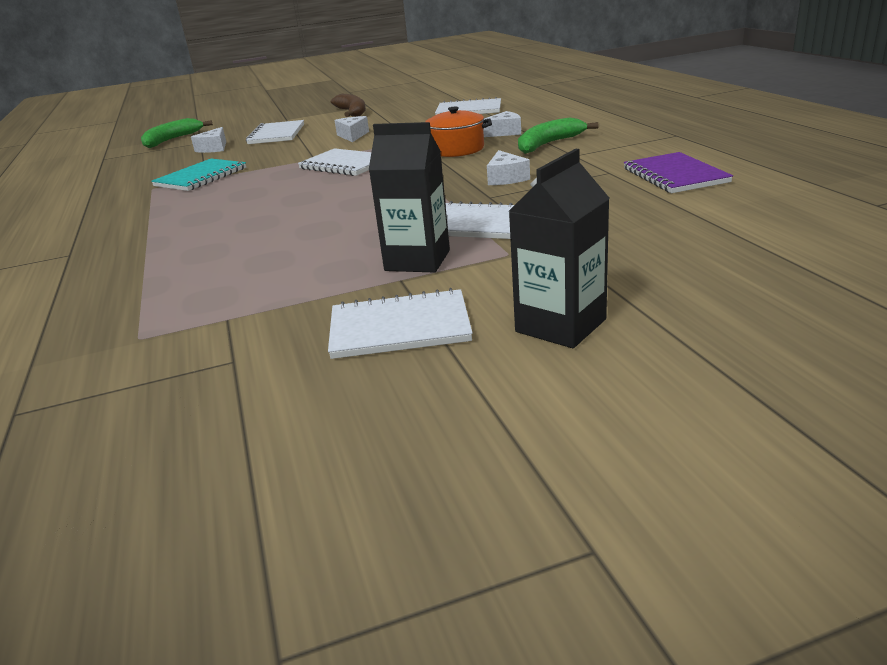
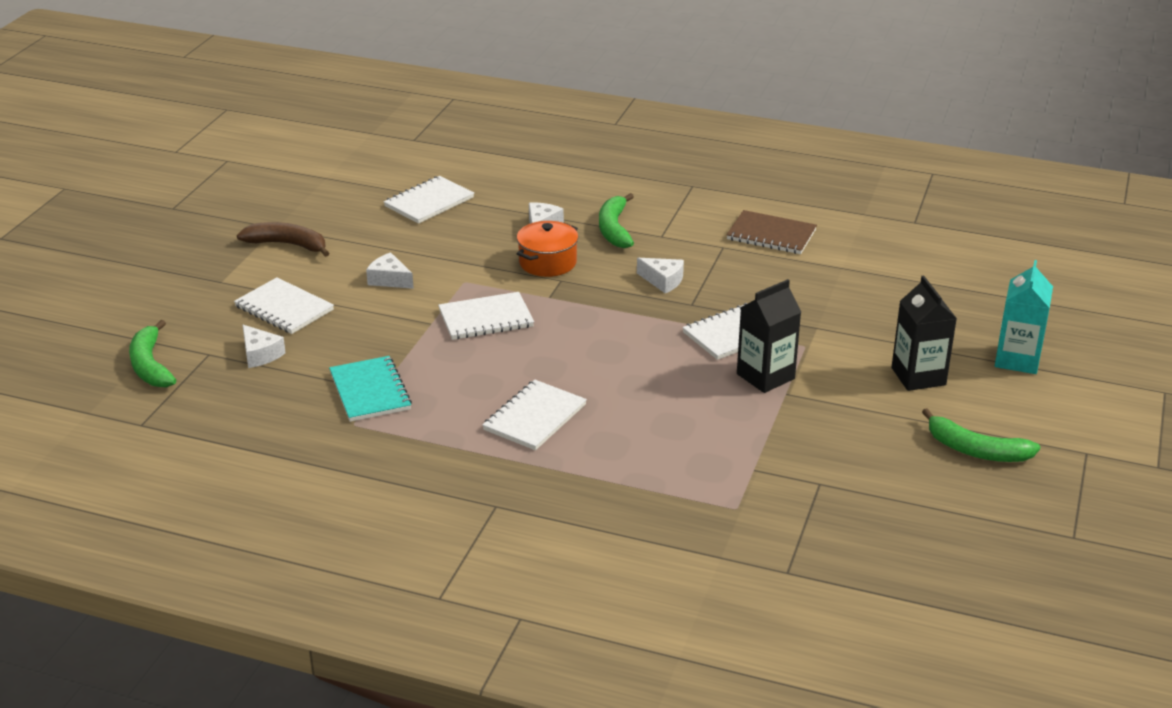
camera: 55 degrees left, 5 degrees up
(399, 328) = (854, 419): white notebook -> white notebook (535, 417)
(443, 434) = (976, 450): none -> green banana
(675, 175) = (771, 235): purple notebook -> brown notebook
(741, 370) = (1017, 359): none -> turquoise carton

